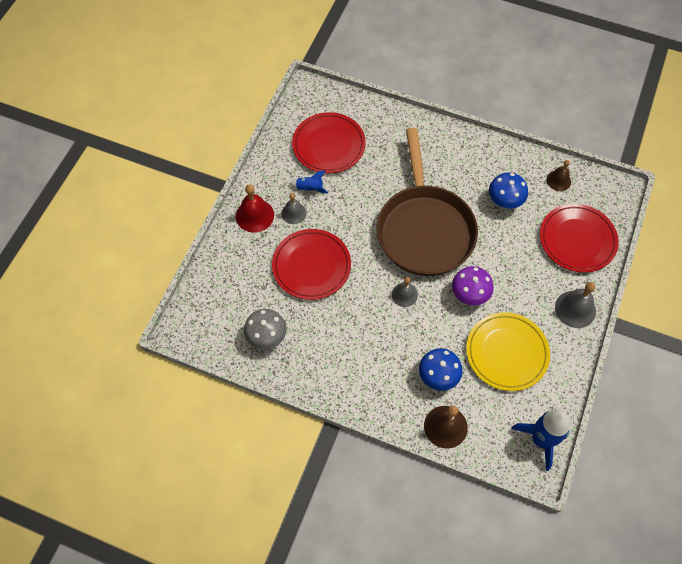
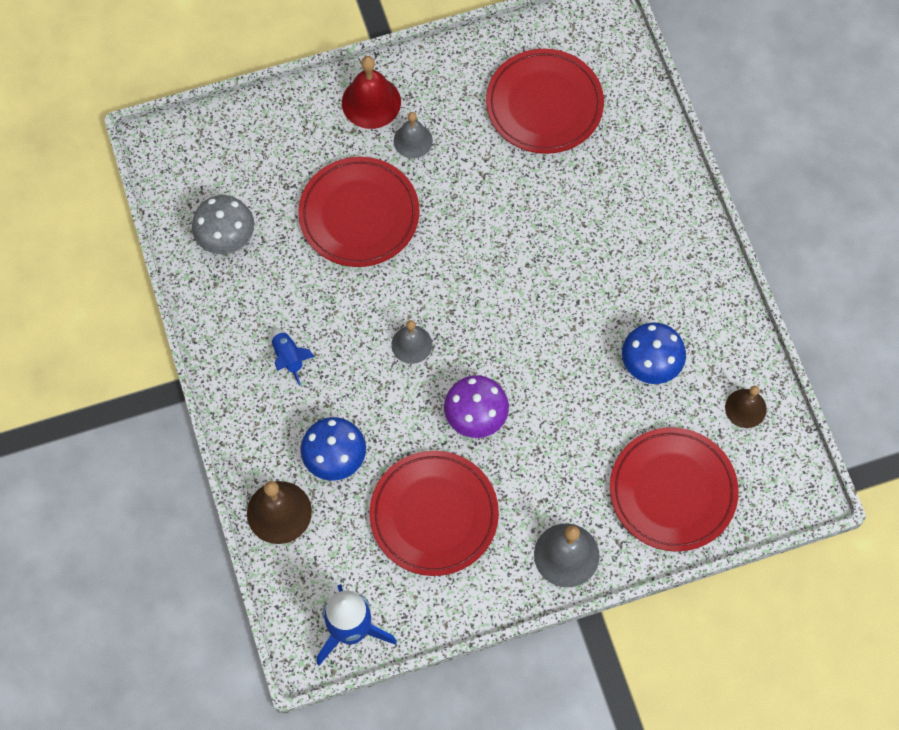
camera: 50 degrees right, 5 degrees up
(309, 188) = (462, 131): blue rocket -> blue rocket (289, 358)
(424, 229) = (523, 301): brown pan -> none
(506, 353) = (434, 515): yellow plate -> red plate

